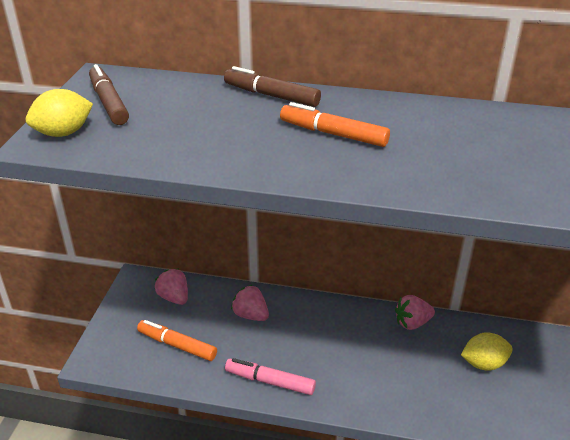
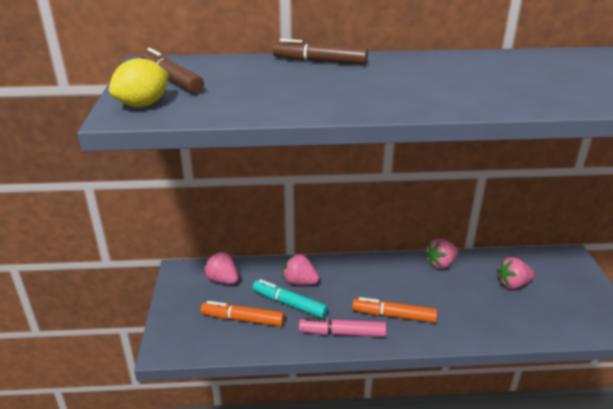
camera: 15 degrees left, 5 degrees down
(230, 337) = (289, 304): none -> turquoise marker
(333, 134) = (395, 80): orange marker -> orange marker (393, 315)
(483, 363) = (512, 284): yellow lemon -> pink strawberry

